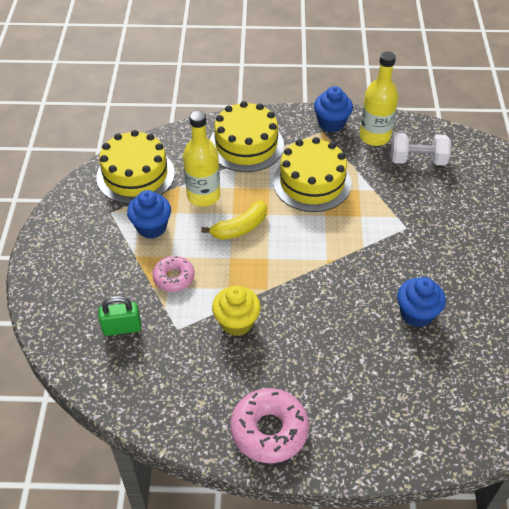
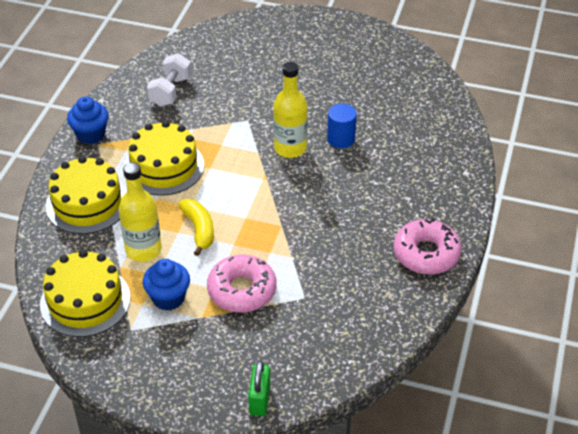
camera: 75 degrees left, 5 degrees down
(122, 328) = (289, 339): green padlock -> green padlock (259, 400)
(174, 277) = (242, 290): pink donut -> pink donut, size x1.62
(236, 322) = (311, 254): yellow cupcake -> none
(374, 136) = (125, 110): yellow bottle -> yellow bottle (290, 148)
(416, 314) = (341, 139): blue cupcake -> blue cylinder

